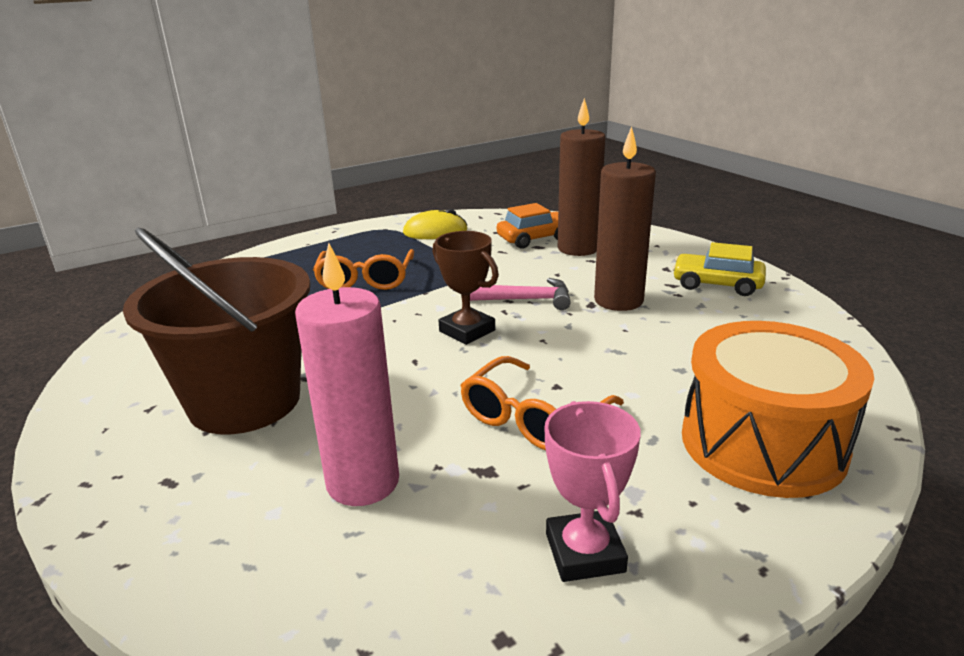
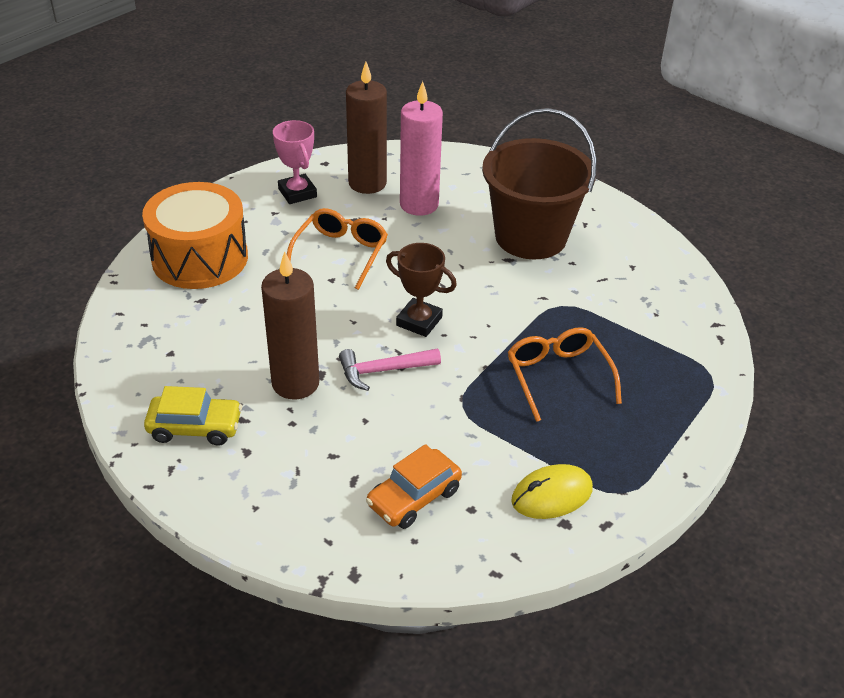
camera: 160 degrees right, 15 degrees up
(578, 248) = (353, 480): brown candle -> brown candle (367, 183)

